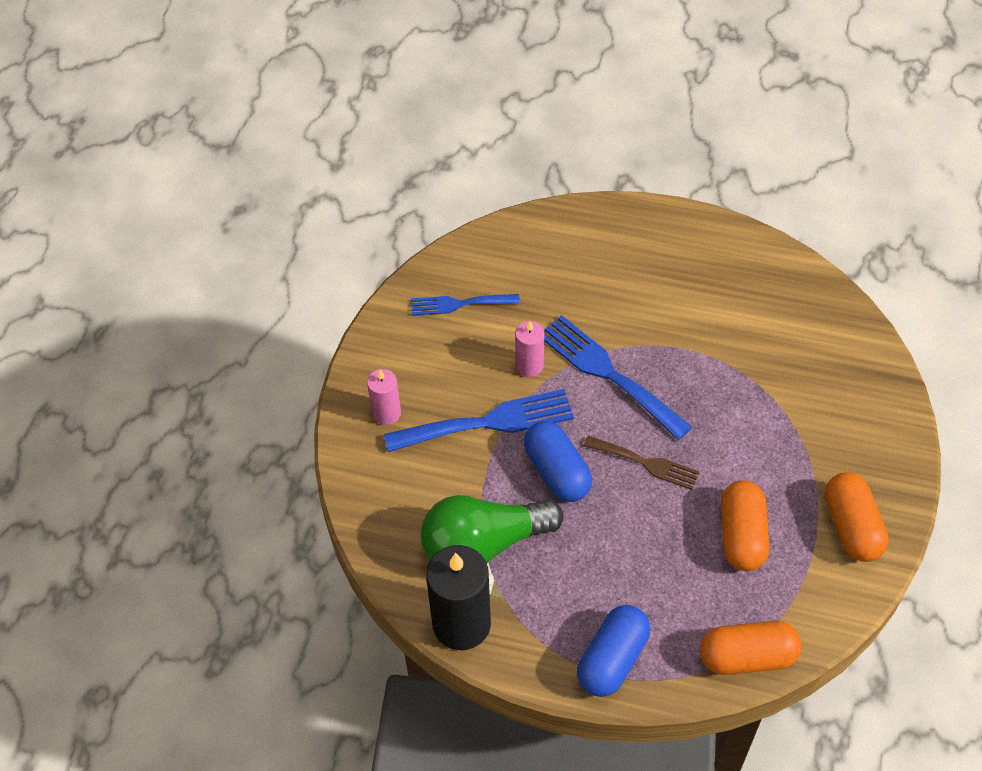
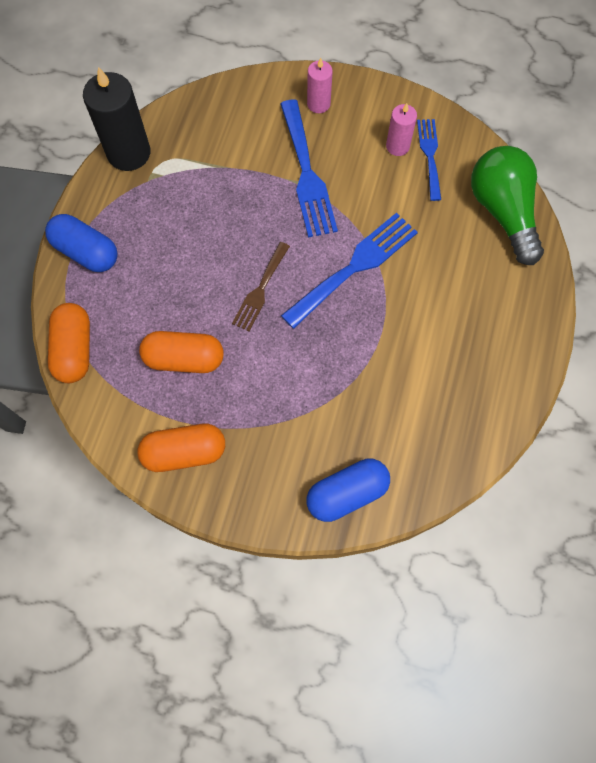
camera: 90 degrees right, 15 degrees up
(484, 545) = (193, 168): green light bulb -> green light bulb (502, 212)
(529, 366) = (363, 206): pink candle -> pink candle (397, 146)
(557, 472) = (256, 222): blue capsule -> blue capsule (347, 493)

